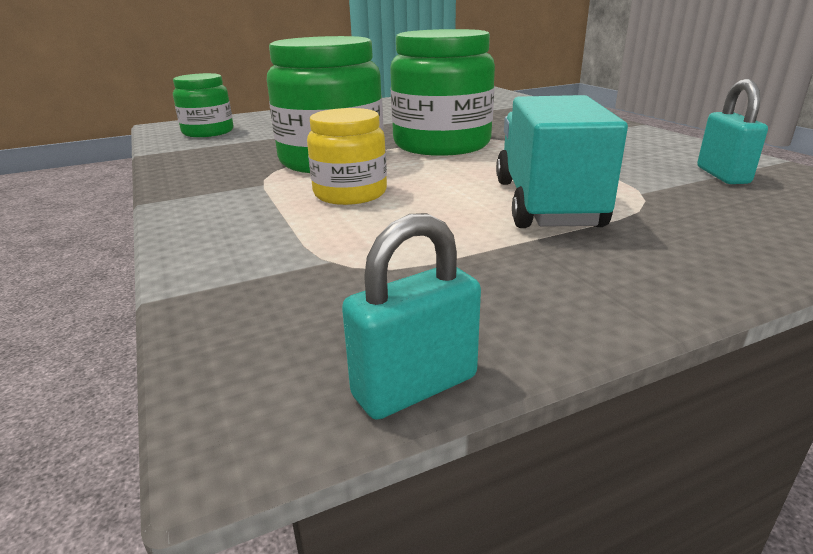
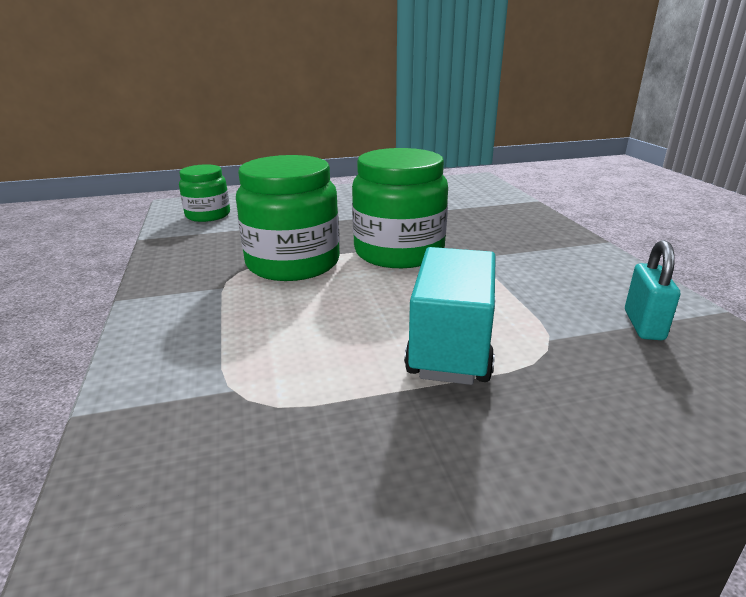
camera: 10 degrees right, 0 degrees up
(350, 193) = (288, 308): yellow jar -> none
(415, 386) = (229, 546): turquoise padlock -> none

